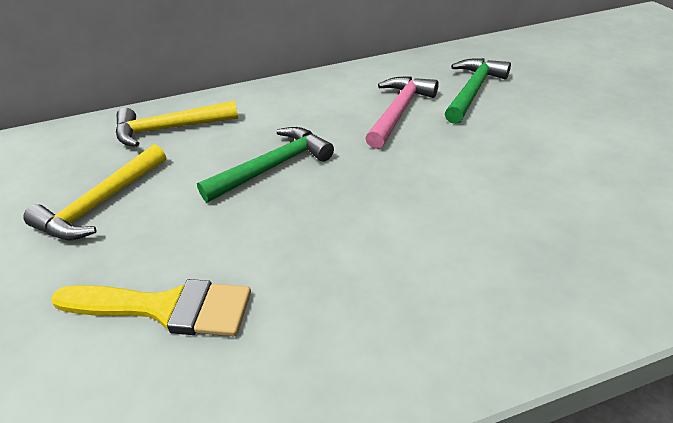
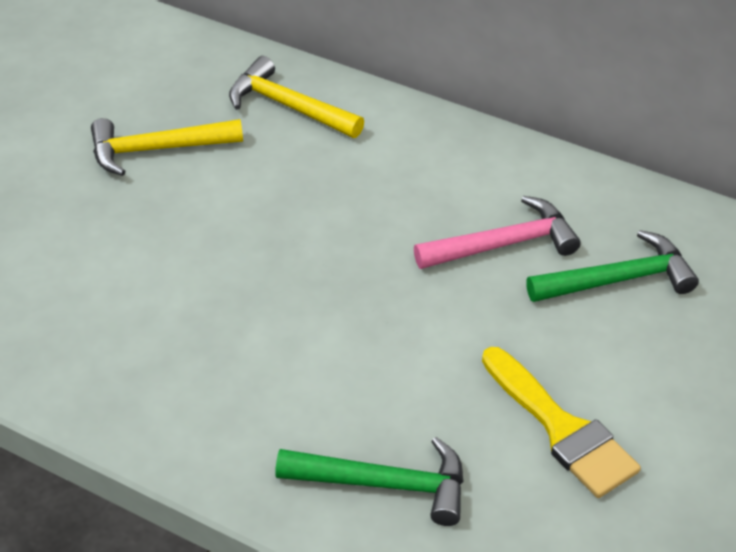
camera: 45 degrees right, 5 degrees up
(165, 308) = (102, 273): yellow brush -> yellow brush (561, 429)
(273, 167) = (312, 215): green hammer -> green hammer (384, 484)

